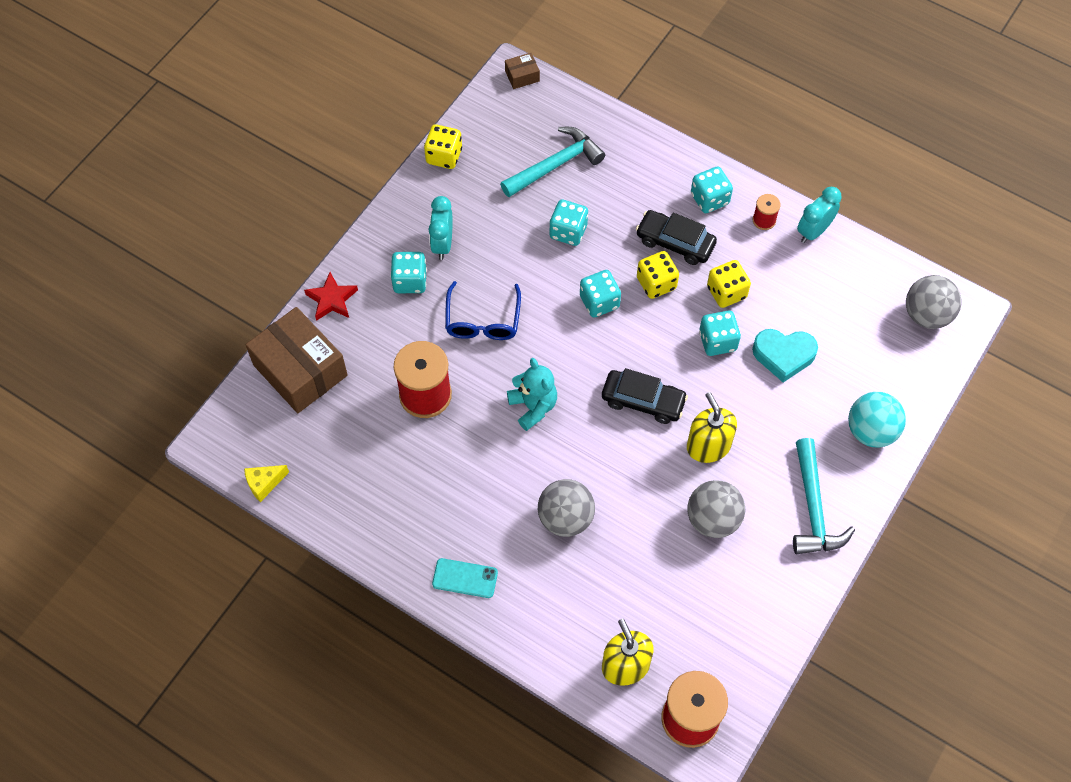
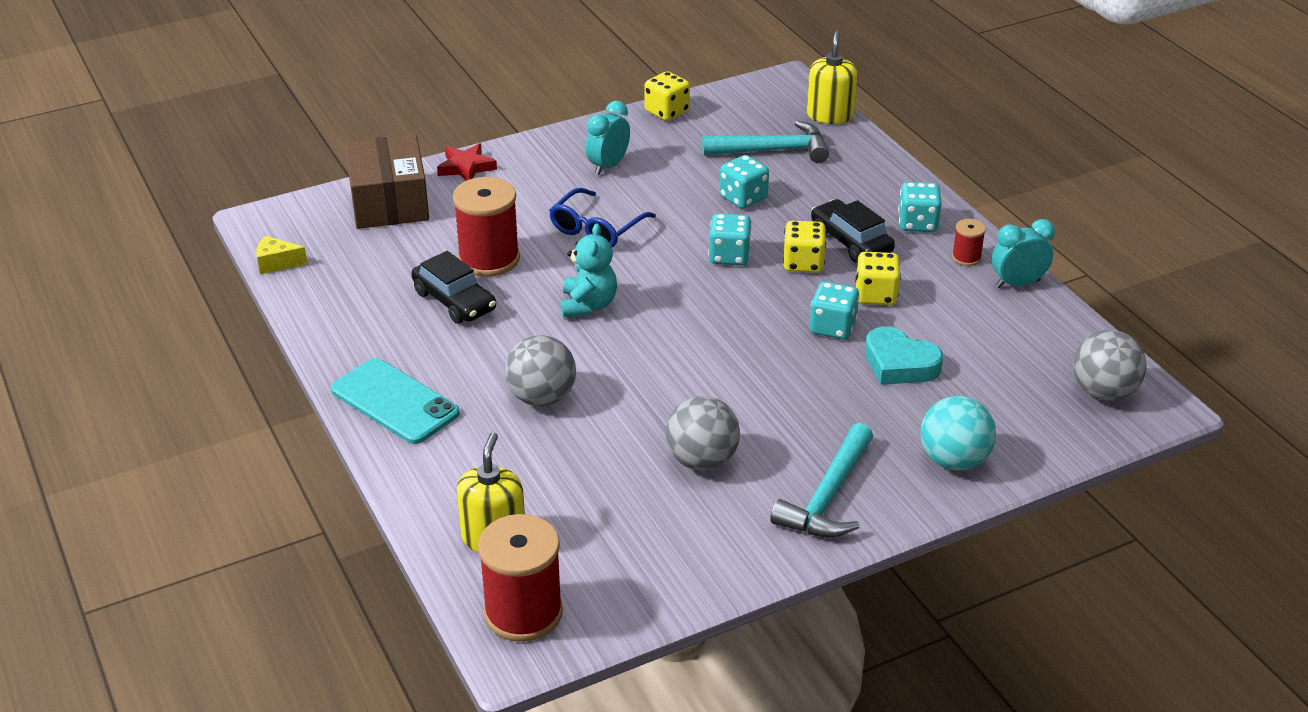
camera: 30 degrees right, 25 degrees down
(410, 281) = (552, 180): turquoise dice -> none
(465, 578) = (395, 401): turquoise phone -> turquoise phone, size x1.70
(522, 76) = (795, 85): brown box -> none
(643, 401) = (708, 342): black car -> black car (454, 301)
(708, 446) = (749, 402): yellow soap dispenser -> yellow soap dispenser (830, 115)

